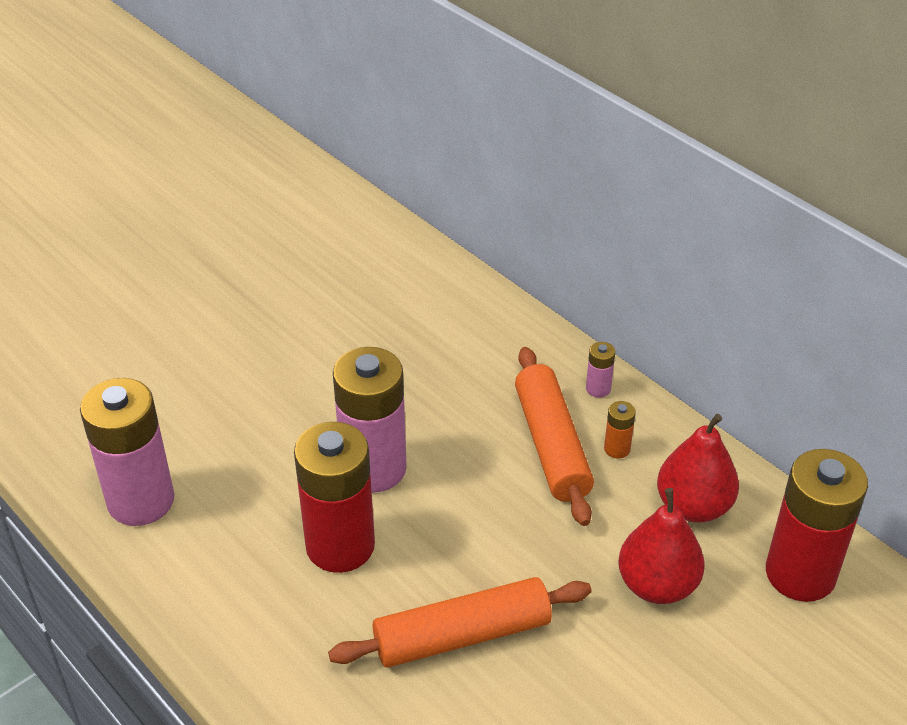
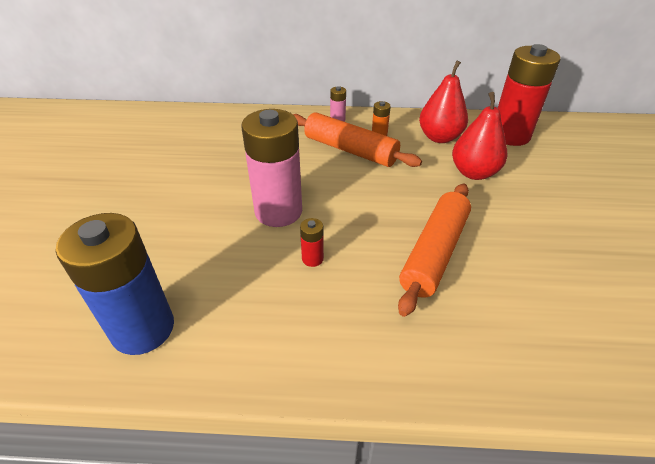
camera: 45 degrees left, 0 degrees up
(141, 501) = (143, 328): pink battery -> blue battery
(340, 546) = (312, 259): red battery -> red battery, size x0.41

